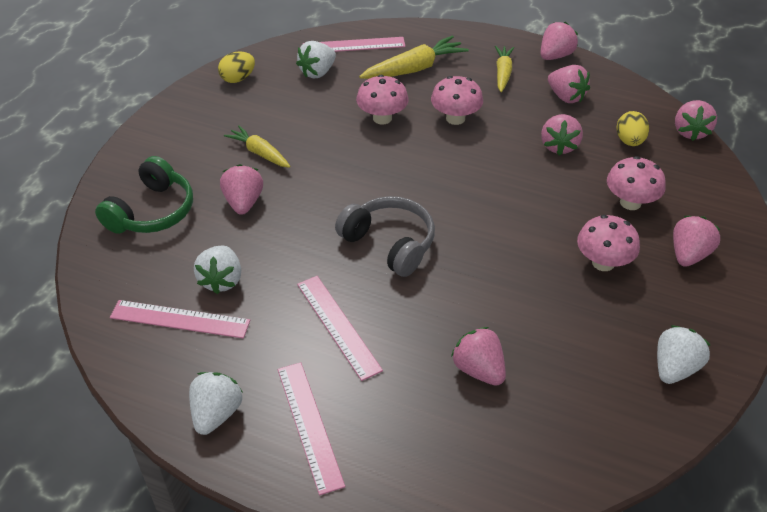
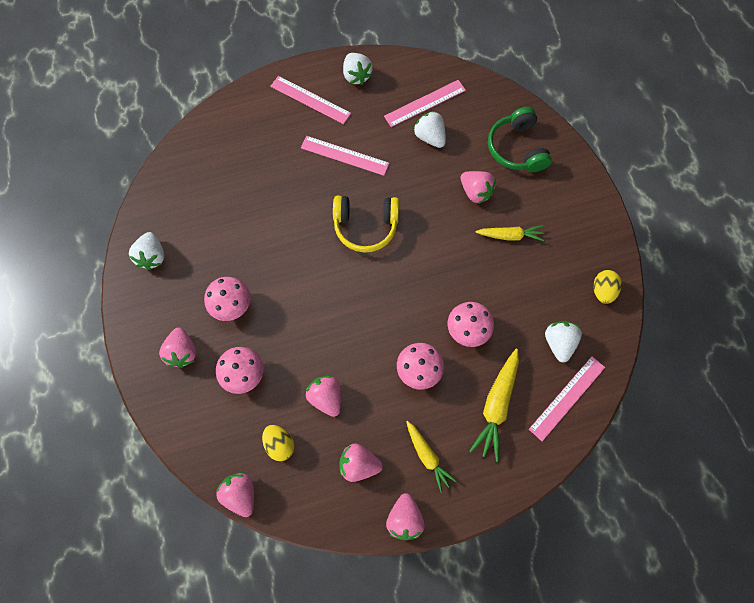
camera: 140 degrees right, 25 degrees up
(389, 243) = (365, 226): grey headphones -> yellow headphones
(479, 369) = (254, 182): pink strawberry -> none

